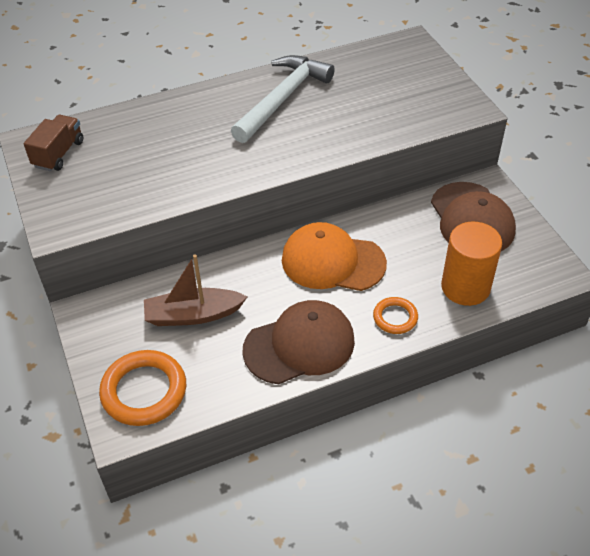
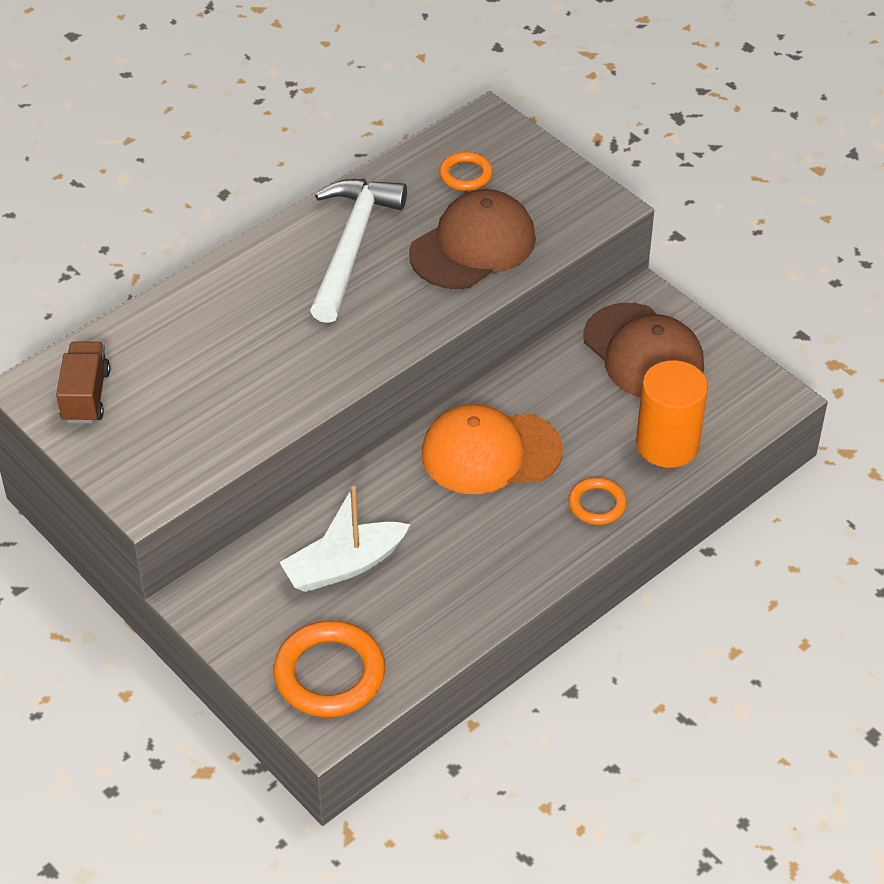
camera: 20 degrees left, 0 degrees up
(193, 315) = (344, 566): brown boat -> white boat
(299, 345) = (495, 568): brown cap -> brown cap (473, 246)
(381, 71) = (465, 175): none -> orange ring

